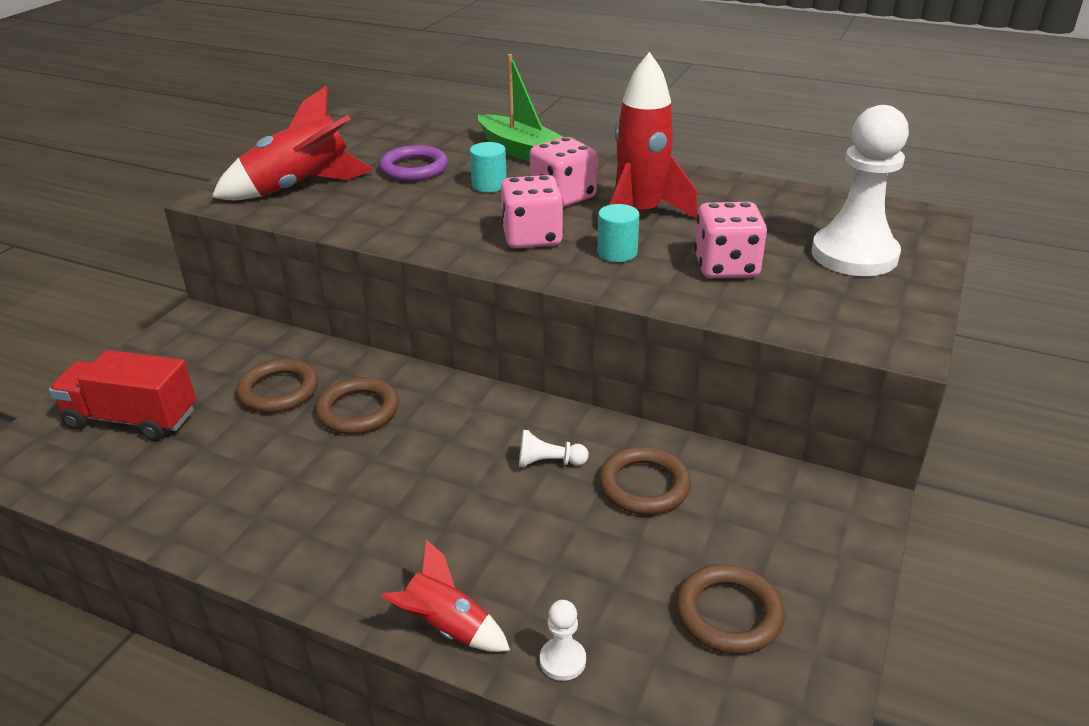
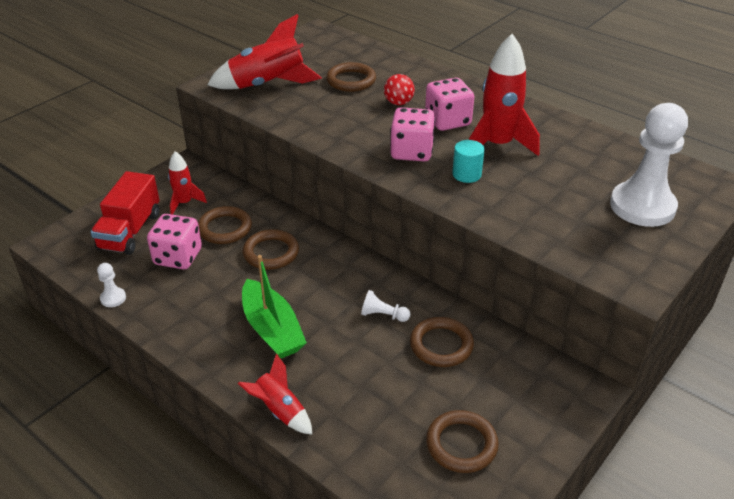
camera: 15 degrees right, 5 degrees up
(132, 419) = (130, 231): red truck -> red truck turned 105 degrees counterclockwise
(207, 368) = (184, 203): none -> red rocket
(414, 168) = (351, 80): purple ring -> brown ring
(489, 185) = (398, 103): turquoise cylinder -> red ball
(521, 151) = (433, 77): green boat -> green boat (272, 329)
(562, 660) = (343, 448): white pawn -> white pawn (113, 298)
(726, 267) = (540, 200): pink dice -> pink dice (178, 257)

